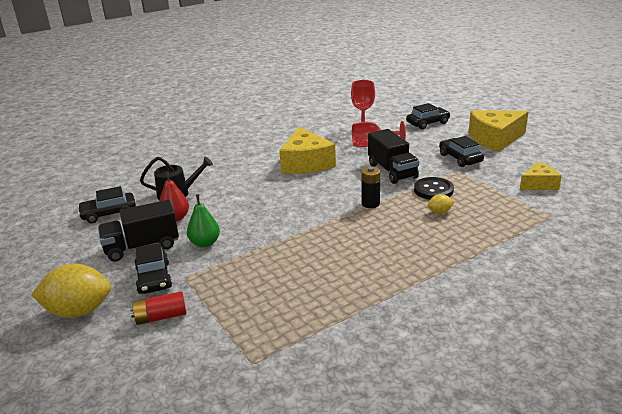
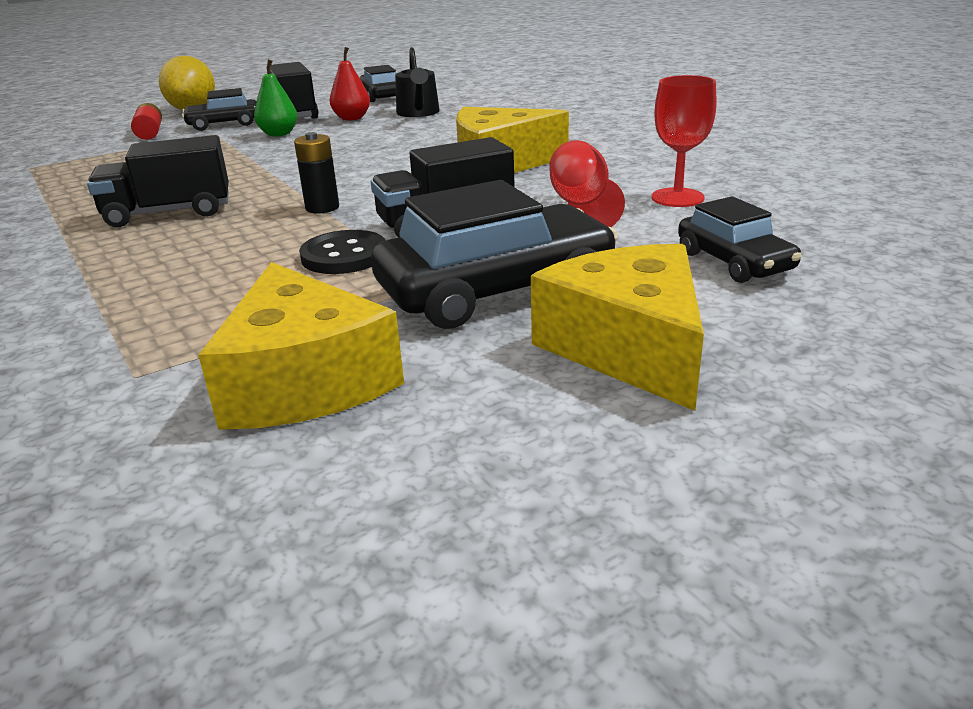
camera: 90 degrees right, 0 degrees up
(377, 252) = (169, 213): none -> black truck
(439, 212) = (252, 258): yellow lemon -> none
(460, 158) = (496, 290): black car -> black car, size x1.76
(539, 184) = (305, 381): yellow cheese -> yellow cheese, size x1.74

